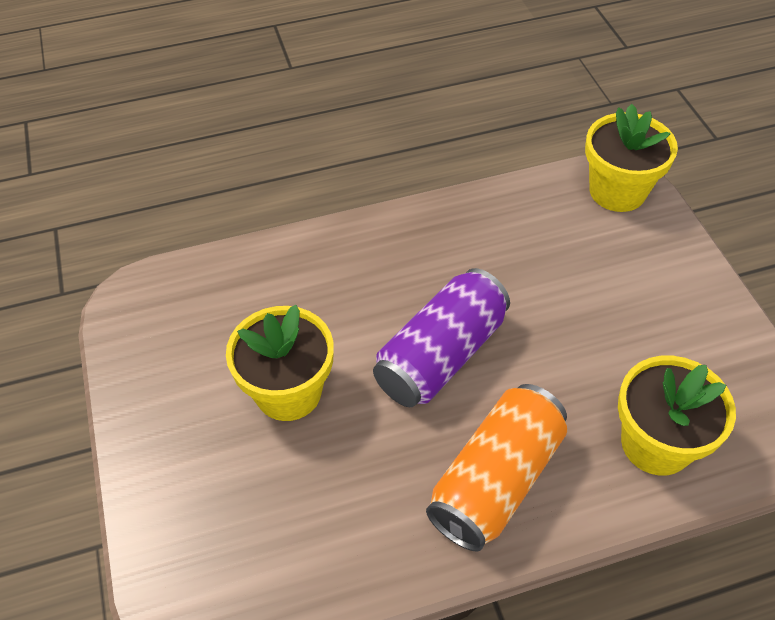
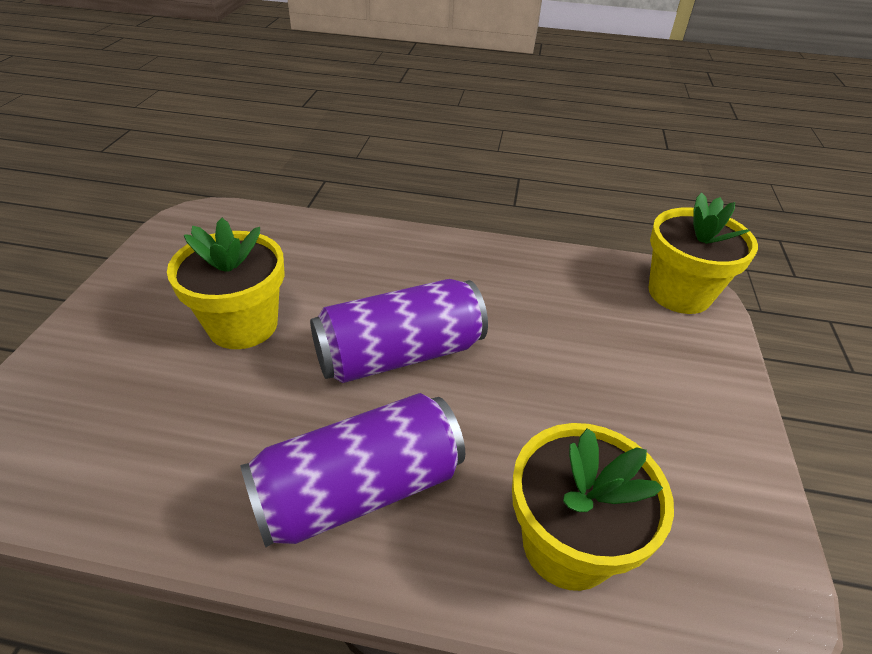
camera: 25 degrees right, 10 degrees down
(496, 480) = (359, 490): orange can -> purple can

